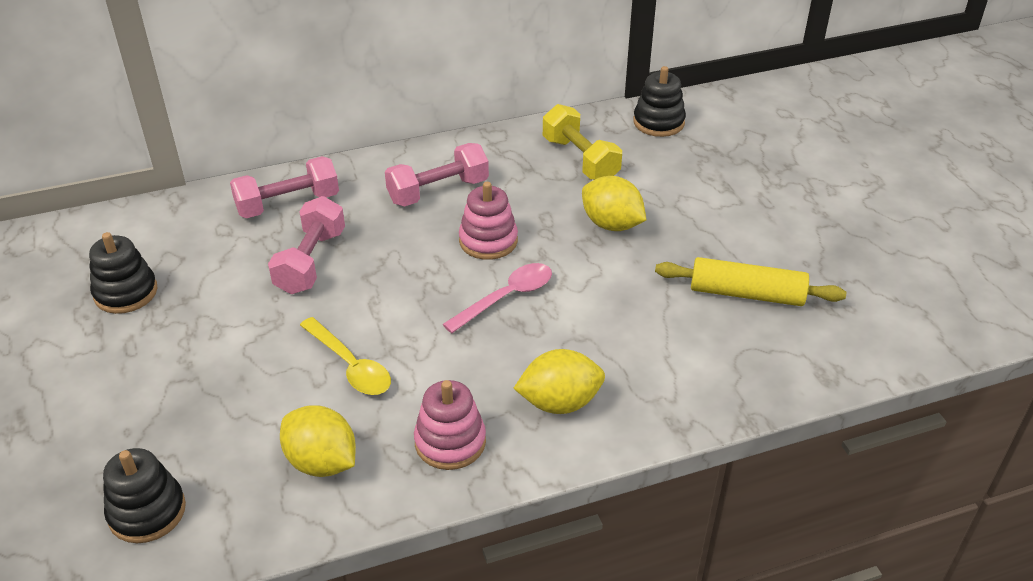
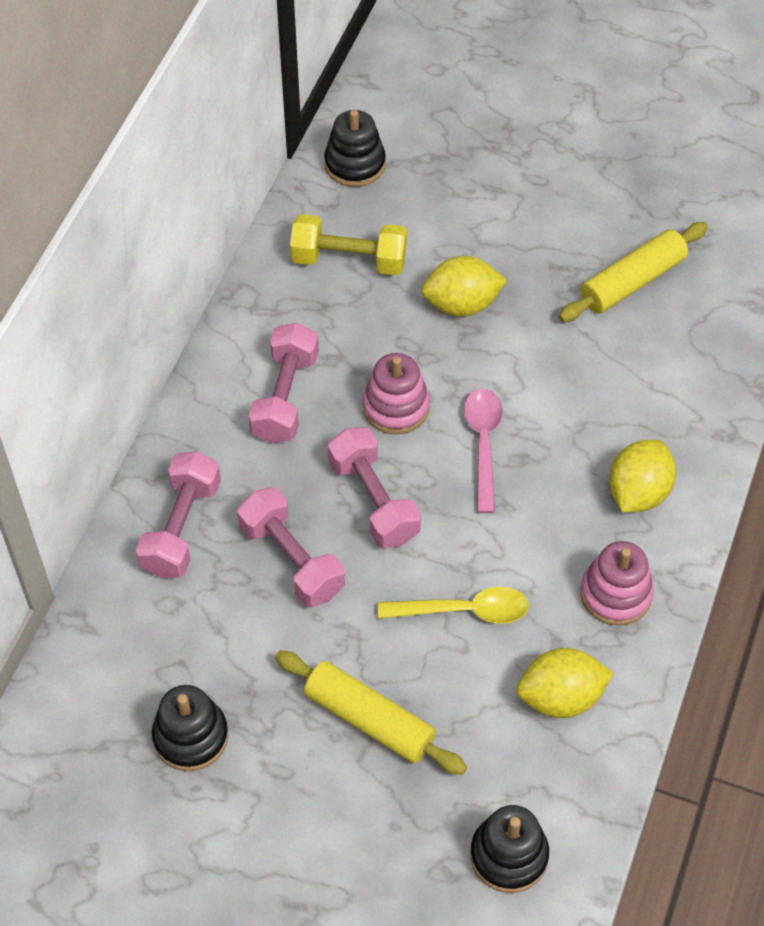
camera: 50 degrees left, 15 degrees up
(210, 368) = (369, 720): none -> yellow rolling pin
(399, 272) = (373, 500): none -> pink dumbbell

